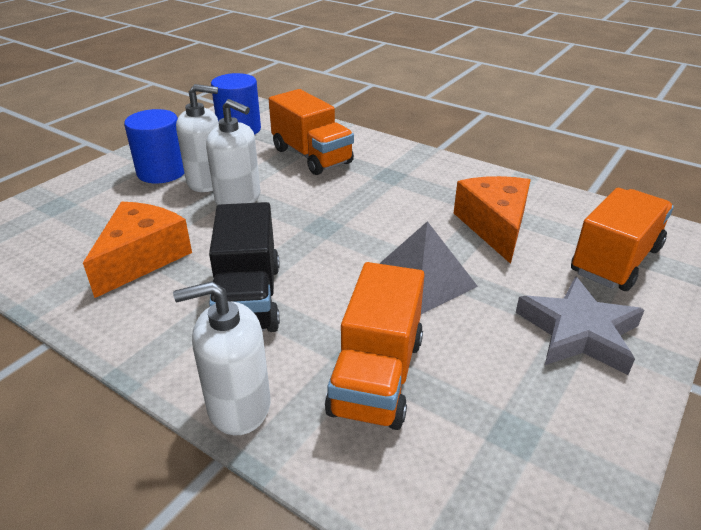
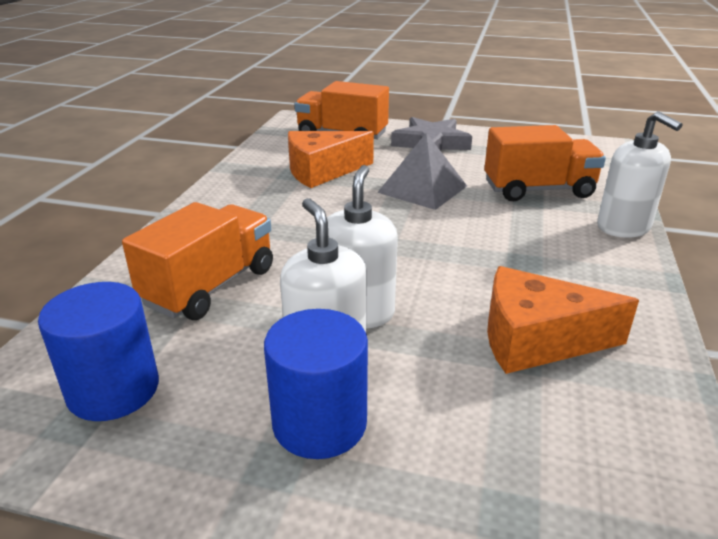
camera: 110 degrees left, 5 degrees down
(248, 298) = (523, 253): black truck -> none

